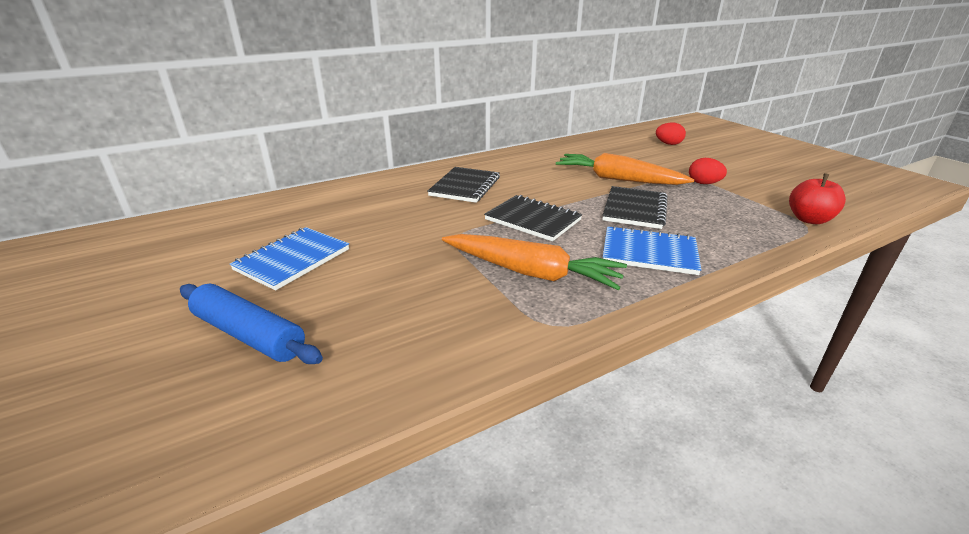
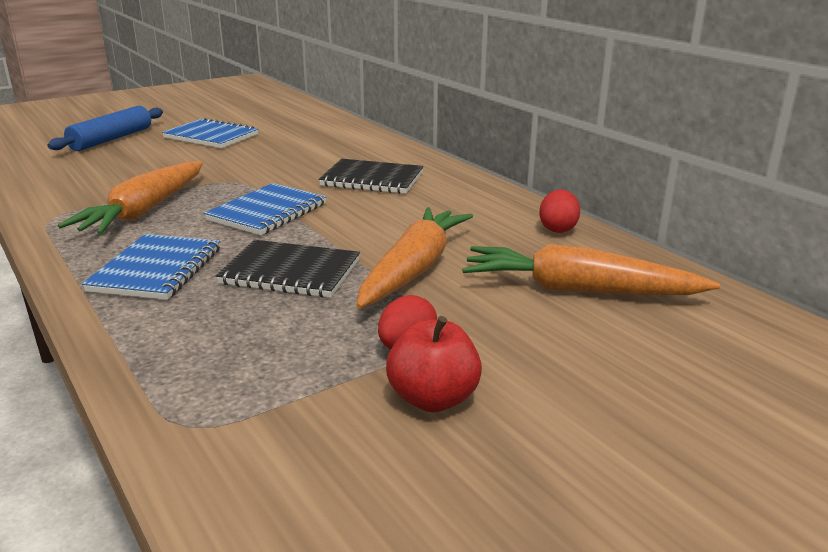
camera: 85 degrees right, 5 degrees down
(533, 220) = (268, 212): black notebook -> blue notebook
(628, 151) = (578, 290): none -> orange carrot
(668, 144) = (665, 342): red egg -> red egg (558, 229)
(809, 219) = (216, 437): red apple -> red apple (433, 398)

